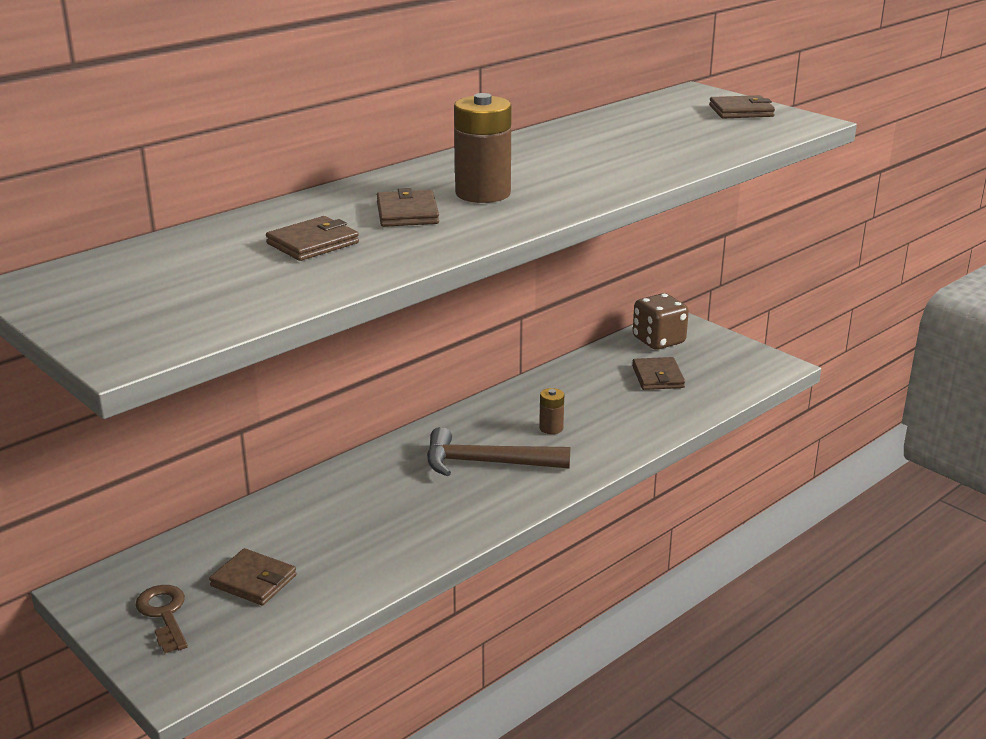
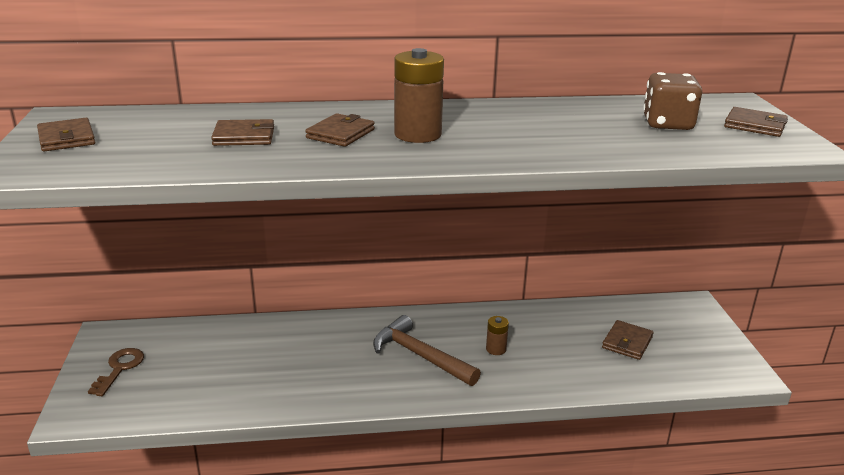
camera: 35 degrees right, 0 degrees up
(253, 581) = (187, 371): brown wallet -> brown wallet (66, 138)
(658, 341) = (661, 313): brown dice -> brown dice (667, 124)

